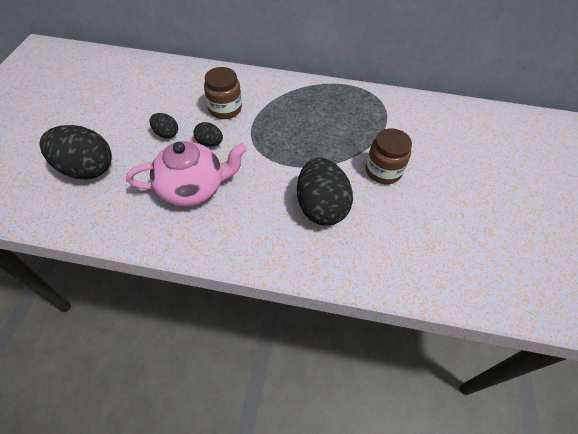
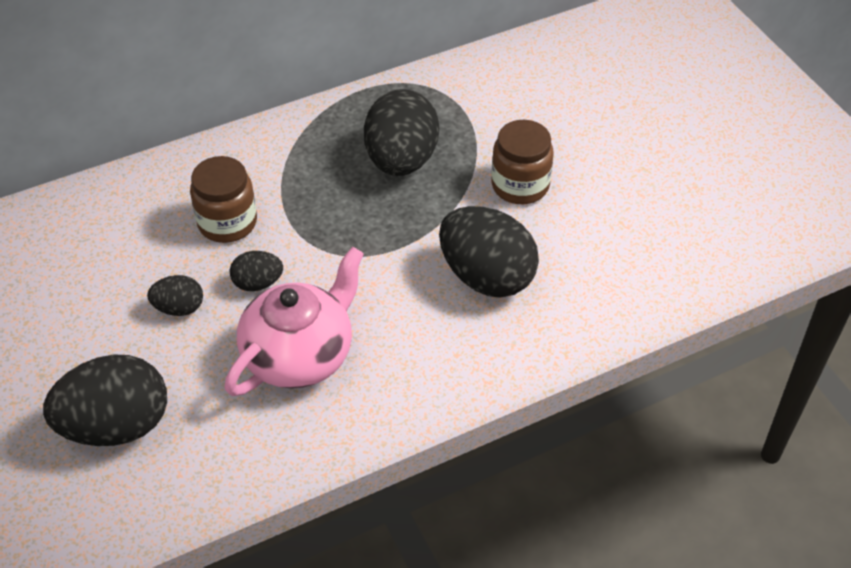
camera: 35 degrees left, 5 degrees down
(332, 125) = (401, 160): none -> black egg

